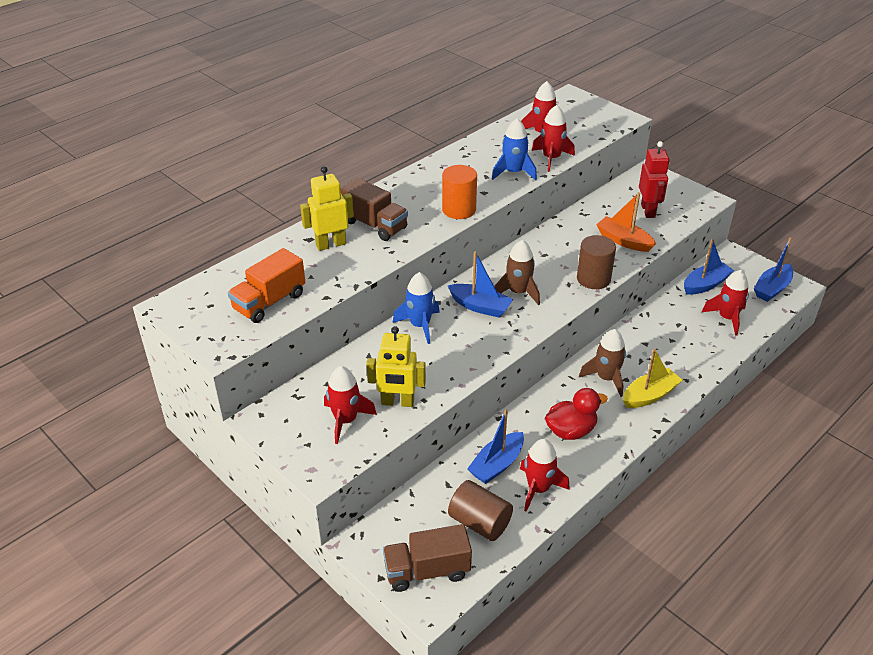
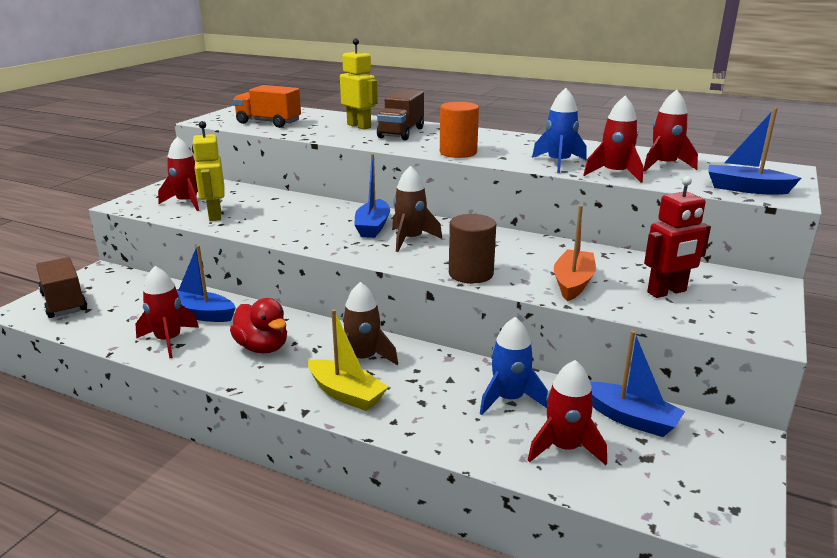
camera: 70 degrees right, 15 degrees down
(420, 325) = (326, 208): blue rocket -> blue rocket (509, 399)
(479, 522) = (121, 317): brown cylinder -> none
(772, 289) = (694, 494): blue boat -> blue boat (746, 189)

